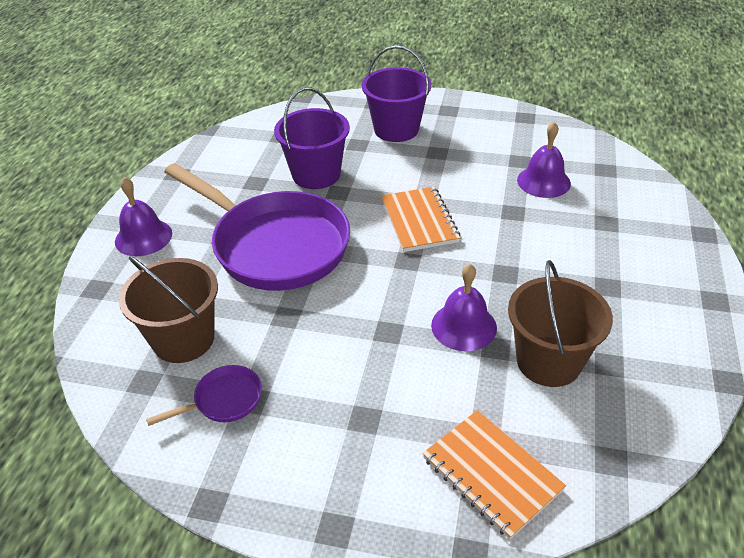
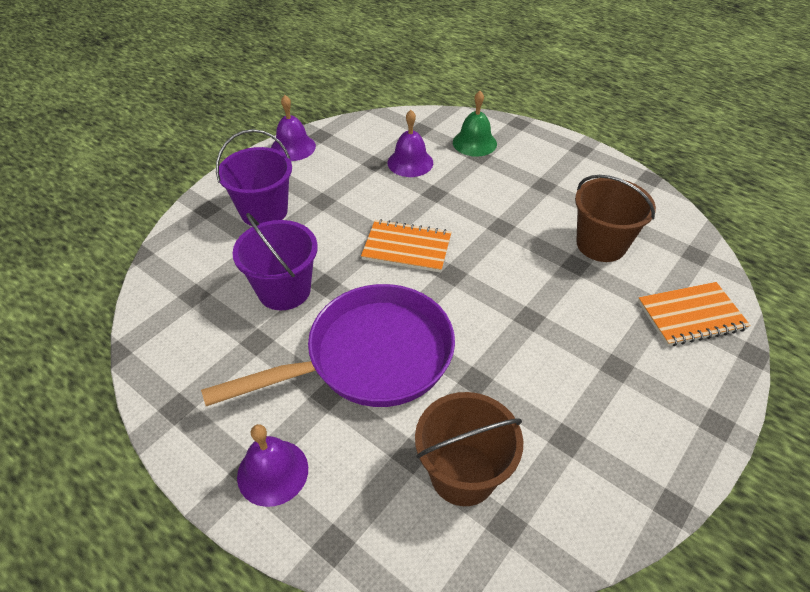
camera: 65 degrees left, 5 degrees up
(224, 400) = (559, 461): purple pan -> none
(464, 326) = (545, 272): purple bell -> purple bell (293, 147)
(625, 212) = (474, 143): none -> green bell

